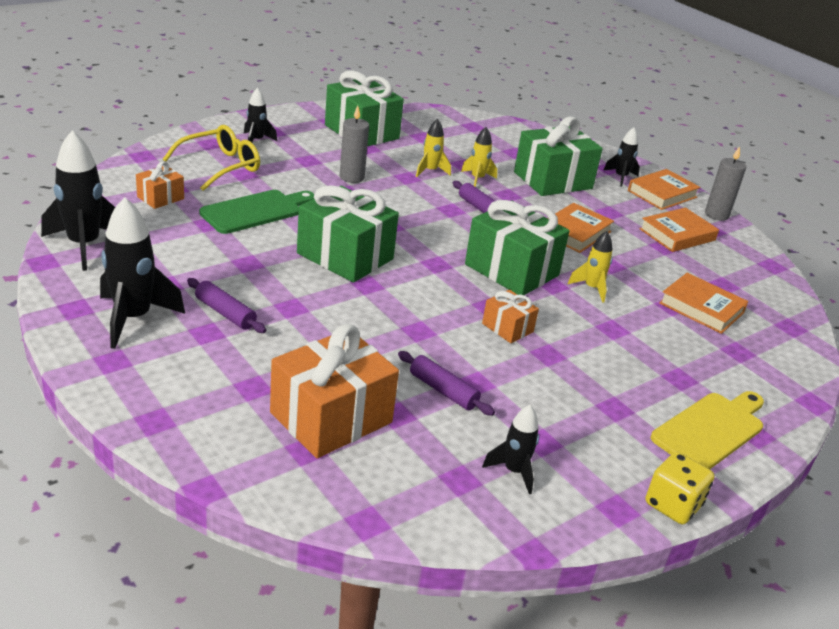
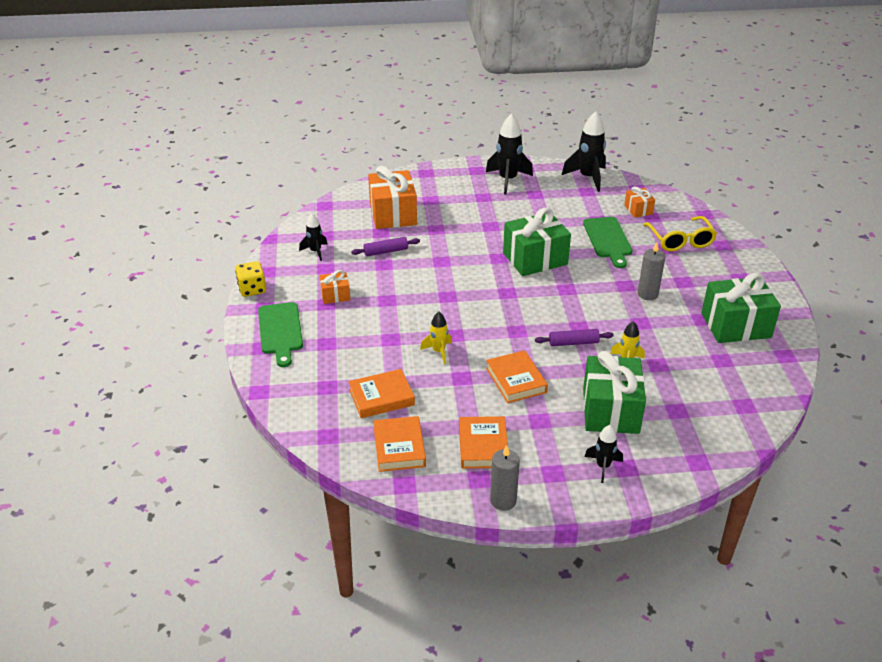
camera: 125 degrees right, 5 degrees up
(225, 313) = (497, 205): purple rolling pin -> none
(256, 140) = (724, 266): black rocket -> none
(430, 171) = (648, 339): yellow rocket -> none
(507, 328) = (421, 294): orange gift -> orange gift (335, 295)
(512, 270) = (482, 323): green gift -> none
(662, 194) = (558, 481): orange book -> orange book (399, 447)
(711, 430) = (280, 331): yellow cutting board -> green cutting board

